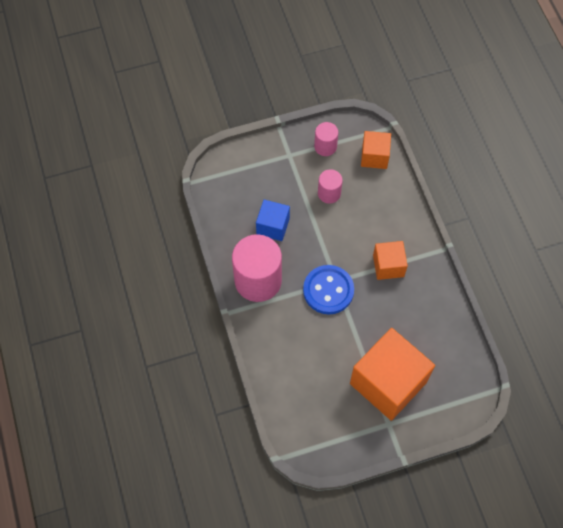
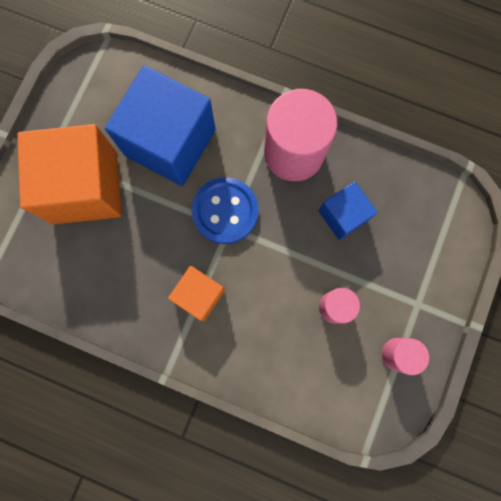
camera: 130 degrees right, 15 degrees up
(315, 356) = (170, 142): none -> blue cube
(374, 156) = (340, 399): orange cube -> none

